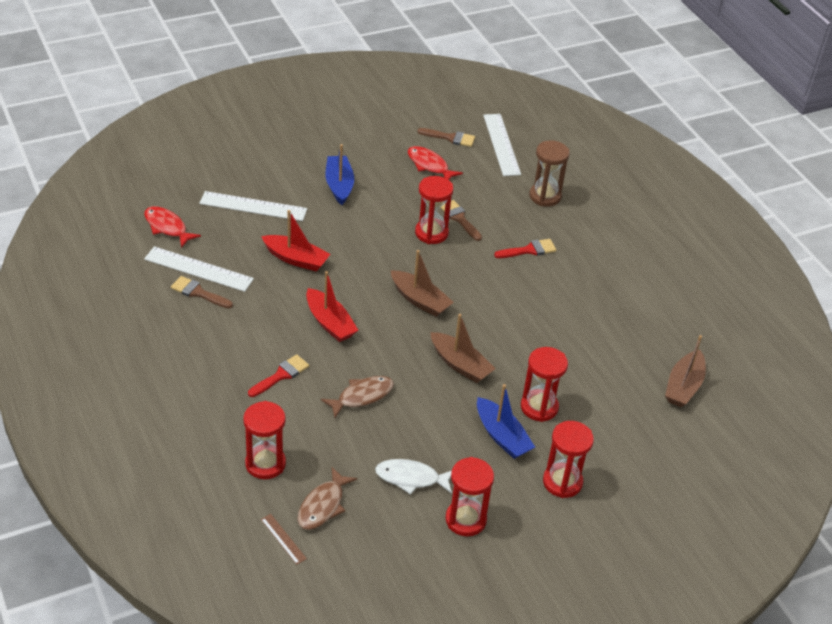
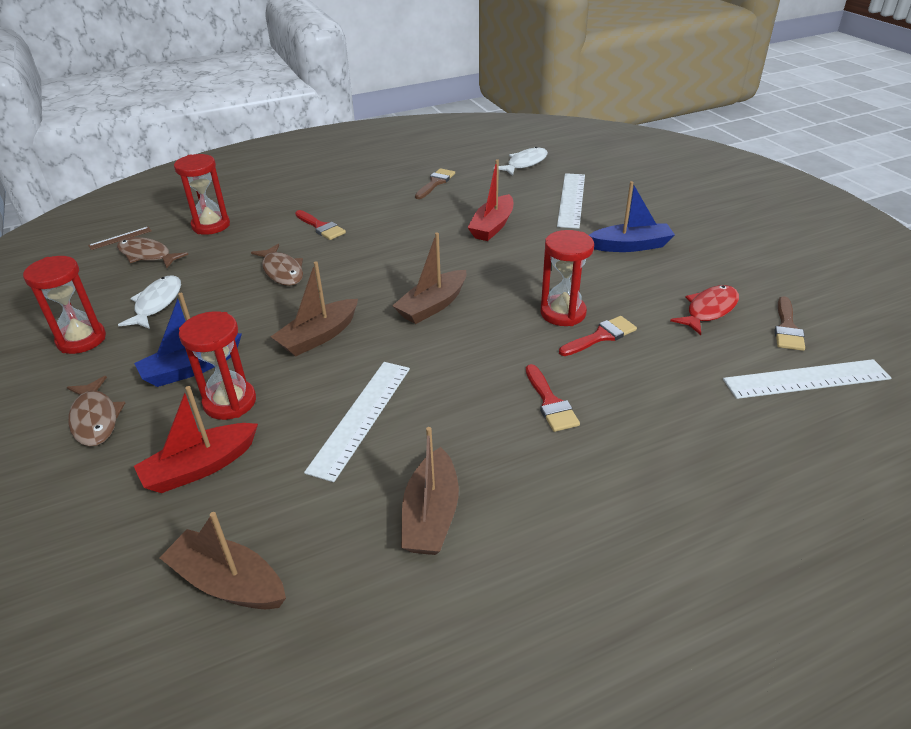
camera: 95 degrees right, 5 degrees down
(167, 227) = (525, 163): red fish -> white fish
(199, 269) = (468, 181): white ruler -> white ruler (361, 417)
(330, 323) = (394, 249): red boat -> red boat (200, 467)
(459, 219) = (601, 336): brown brush -> red brush
(545, 196) = (692, 425): brown hourglass -> none
(562, 482) = (95, 419): red hourglass -> brown fish
(626, 306) = (431, 515): none -> brown boat

